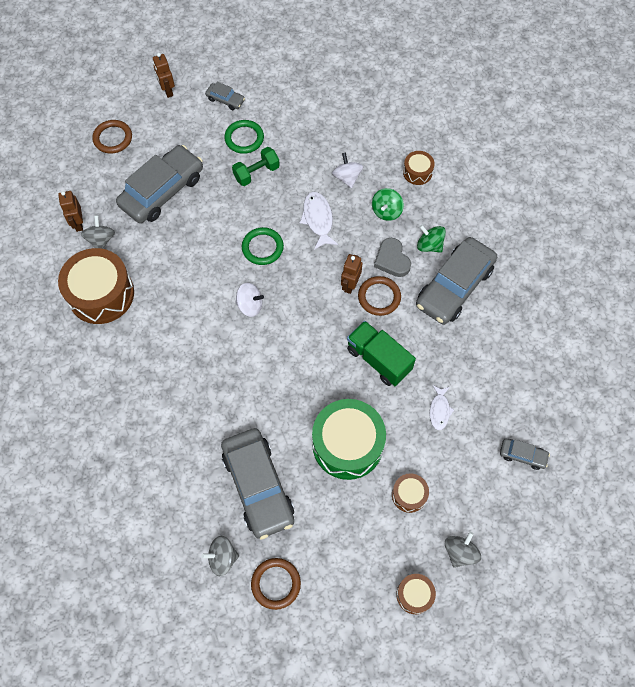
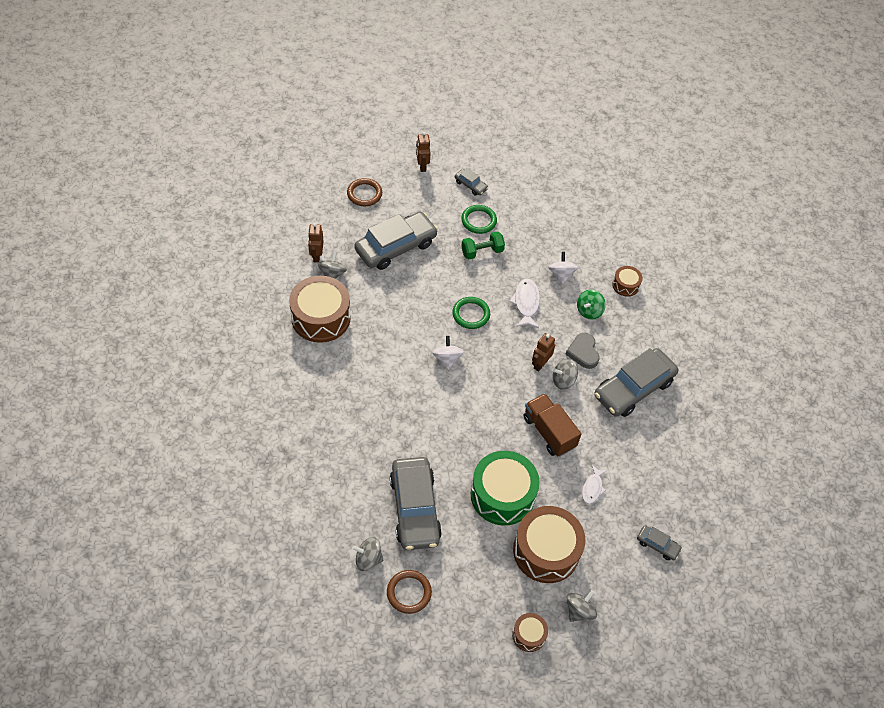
camera: 10 degrees right, 10 degrees down
(250, 305) = (447, 359): white spinning top -> white spinning top turned 120 degrees counterclockwise
(378, 359) = (549, 432): green truck -> brown truck
(379, 297) = (563, 380): brown ring -> grey spinning top
(409, 495) = (546, 551): brown drum -> brown drum, size x2.07
(429, 245) = (620, 349): green spinning top -> none

